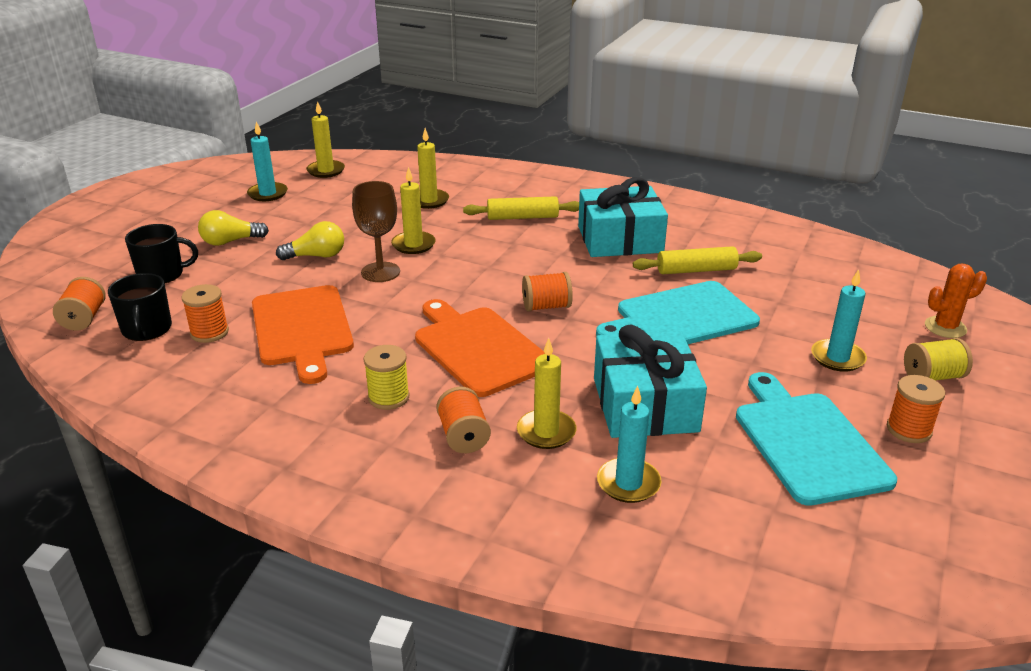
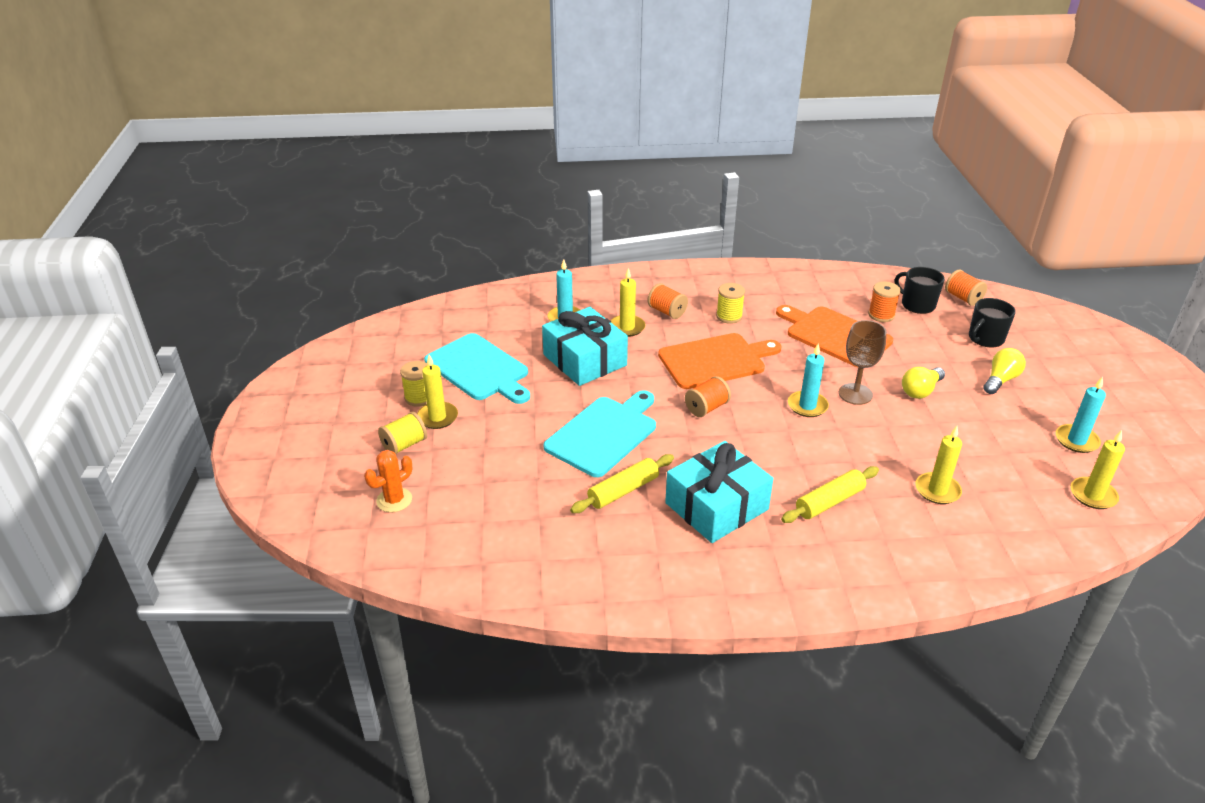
camera: 150 degrees right, 5 degrees up
(413, 245) = (871, 430): yellow candle -> yellow candle (437, 417)
(479, 348) = (715, 361): orange cutting board -> orange cutting board turned 45 degrees counterclockwise
(837, 358) = (475, 437): turquoise candle -> turquoise candle (807, 406)
(909, 429) = (419, 397): orange spool -> yellow spool

